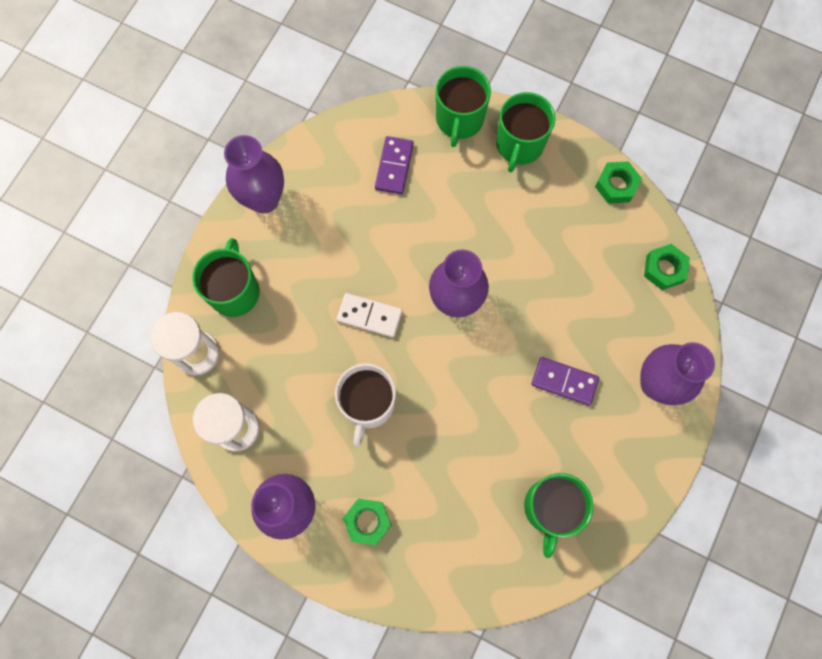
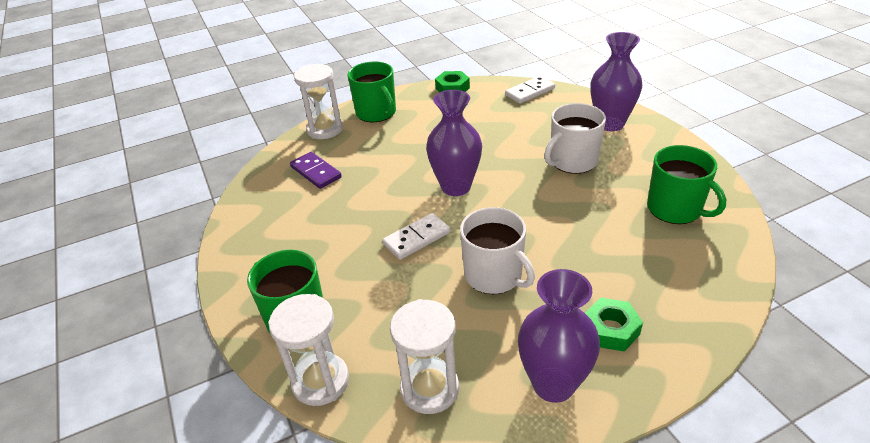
camera: 50 degrees left, 35 degrees down
(264, 199) = (243, 256): purple vase -> none
(459, 120) = (325, 129): green mug -> white hourglass
(564, 381) = (572, 161): purple domino -> white mug
(664, 269) = (530, 92): green nut -> white domino

